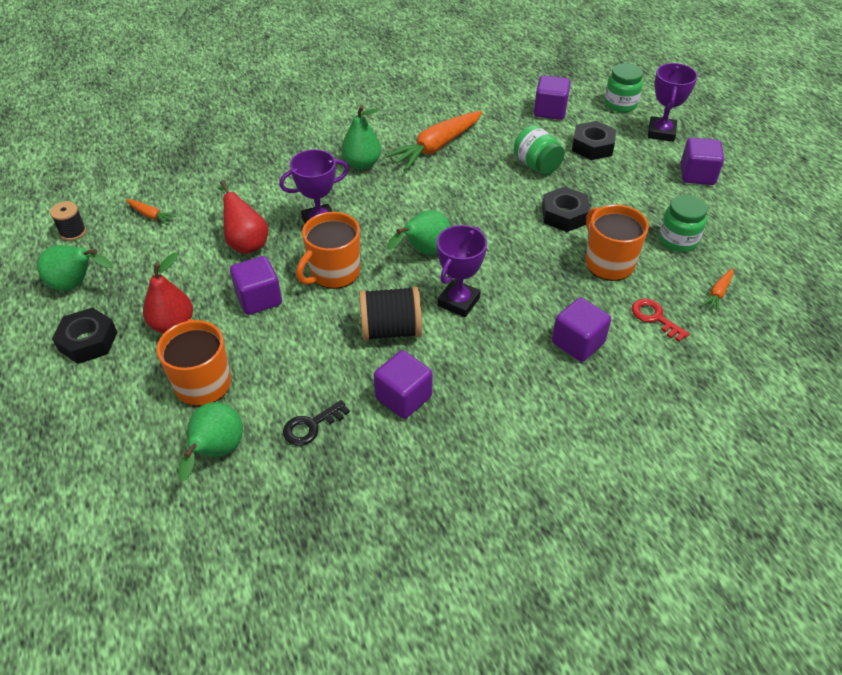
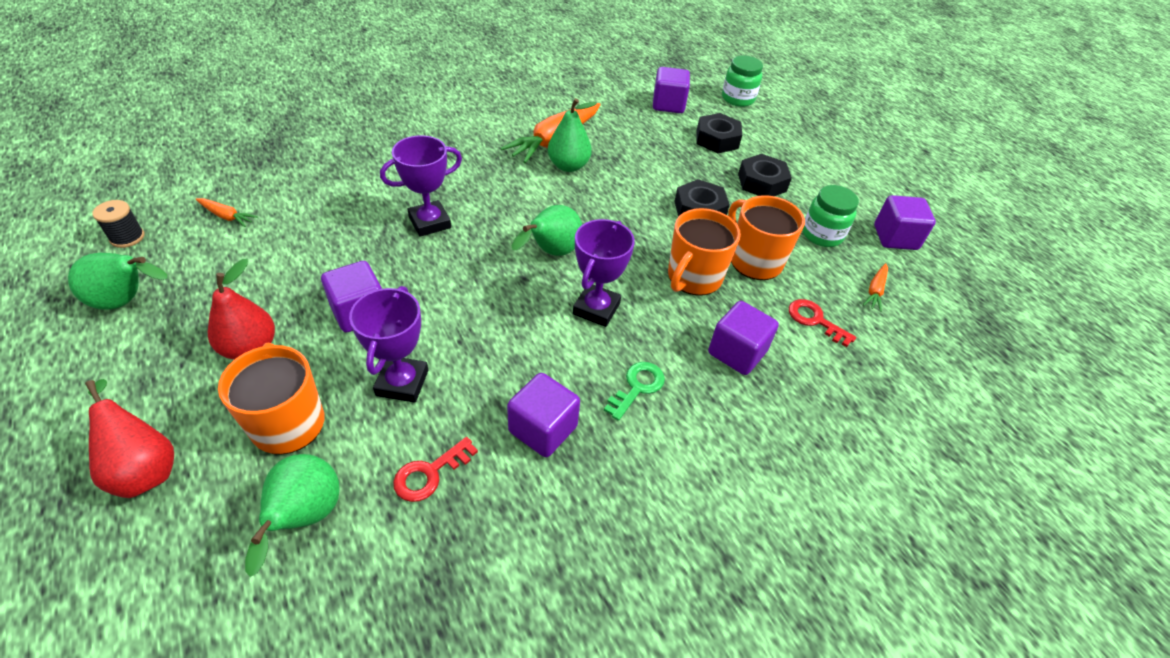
camera: 10 degrees left, 0 degrees up
(88, 341) = (137, 373): black nut -> black nut (762, 182)
(246, 242) = (343, 246): red pear -> red pear (144, 468)
(311, 426) = (430, 473): black key -> red key
(333, 273) = (449, 279): orange mug -> orange mug (693, 278)
(362, 164) = (474, 158): green pear -> green pear (568, 166)
(391, 330) = (521, 345): black spool -> none
(486, 368) = (637, 387): none -> green key
(536, 165) = (662, 158): green jar -> none
(661, 132) = (783, 126): purple trophy -> purple trophy (402, 383)
(697, 175) = (827, 167): purple cube -> purple cube (895, 237)

